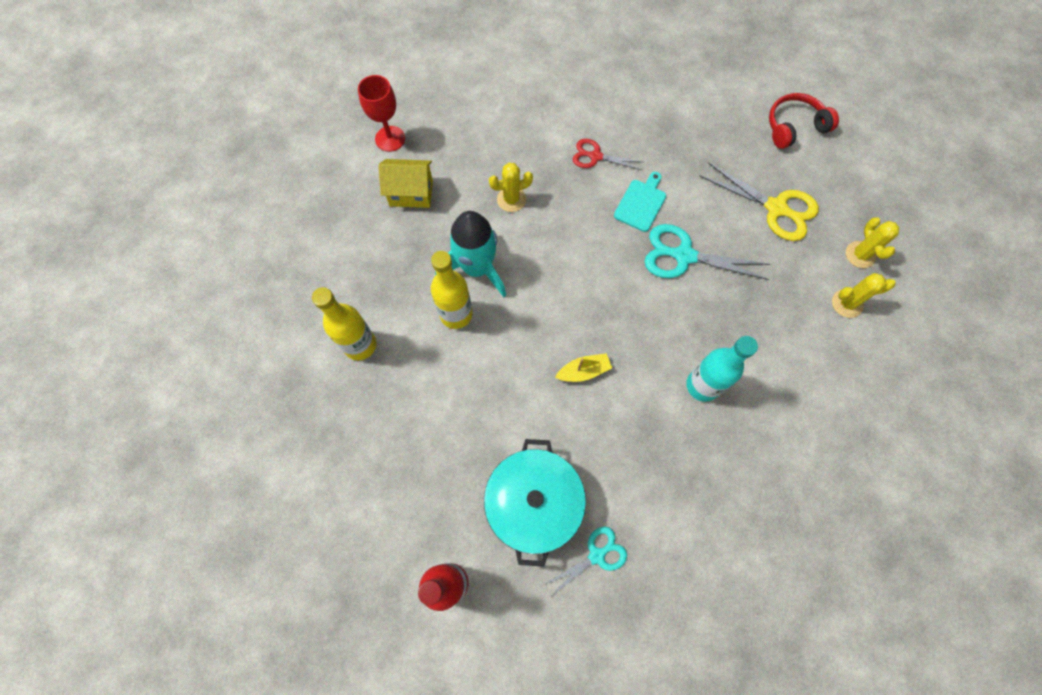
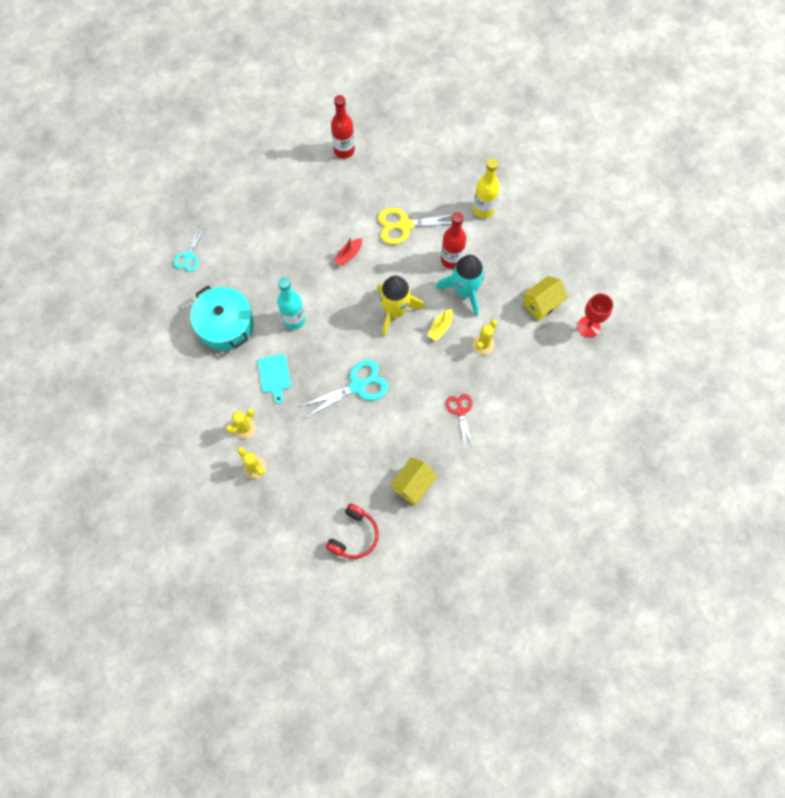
camera: 140 degrees right, 0 degrees up
(456, 314) = (451, 259): yellow bottle -> red bottle
(533, 503) = (334, 206): turquoise pot -> turquoise pot (225, 325)
(571, 417) = (348, 255): none -> red boat
(574, 304) = (395, 311): none -> yellow rocket
(583, 371) = (361, 281): yellow boat -> yellow boat (440, 327)
(595, 156) = (460, 411): red scissors -> red scissors turned 75 degrees counterclockwise
(597, 555) = (287, 206): turquoise scissors -> turquoise scissors (189, 256)
(641, 203) = (408, 400): turquoise cutting board -> turquoise cutting board (274, 375)
(700, 128) = (413, 485): none -> yellow house
(776, 208) = (325, 461): yellow scissors -> yellow scissors (404, 225)

